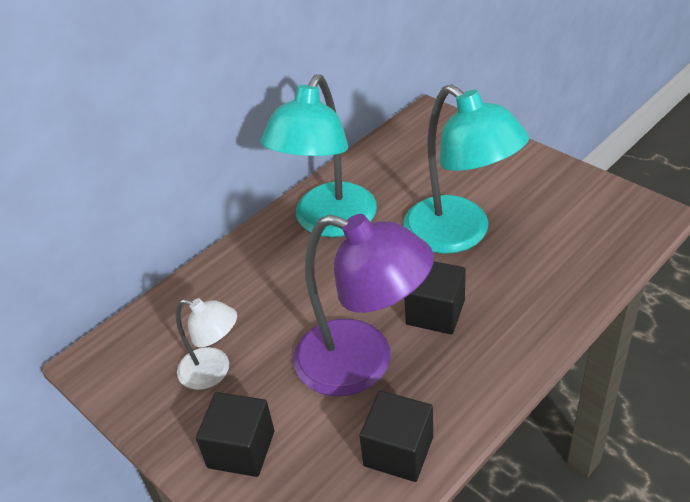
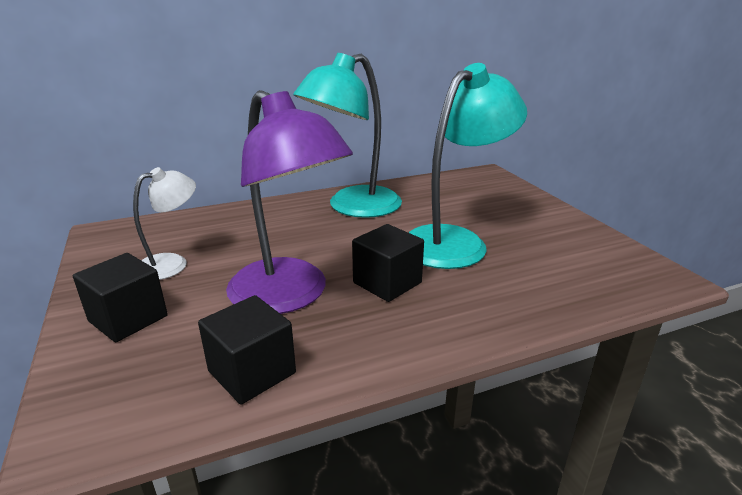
camera: 20 degrees right, 15 degrees down
(214, 371) = (172, 263): white lamp -> white lamp turned 90 degrees counterclockwise
(459, 234) = (454, 241): turquoise lamp -> turquoise lamp turned 120 degrees counterclockwise

